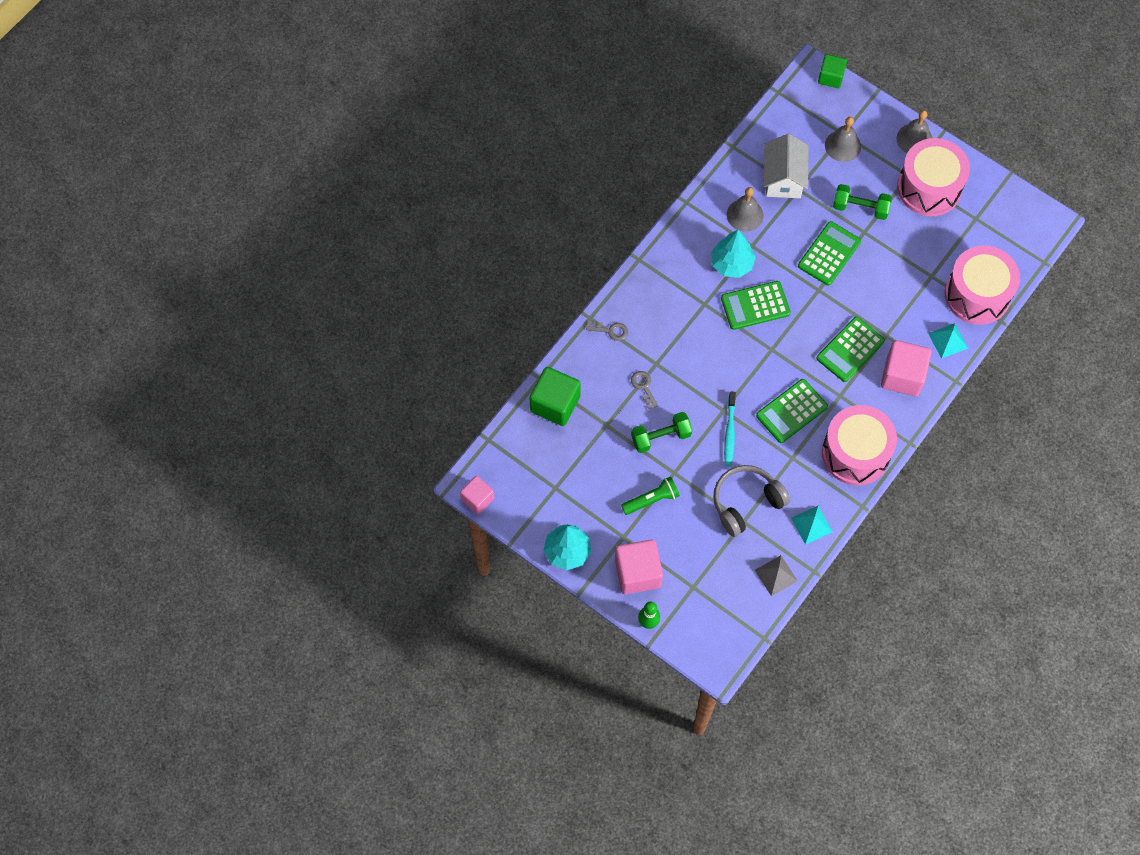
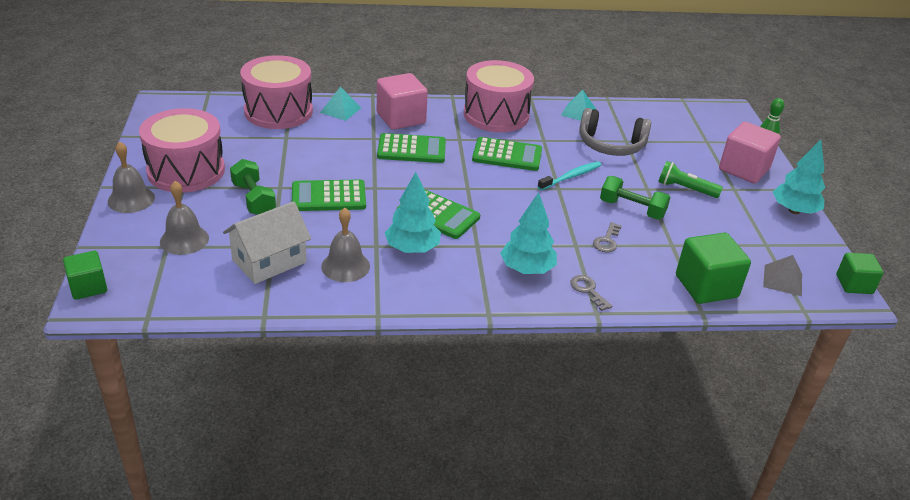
camera: 135 degrees left, 30 degrees down
(477, 499) = (854, 284): pink cube -> green cube
(658, 313) = (527, 269): none -> turquoise tree
(776, 575) = (637, 112): grey pyramid -> grey pyramid (783, 280)

